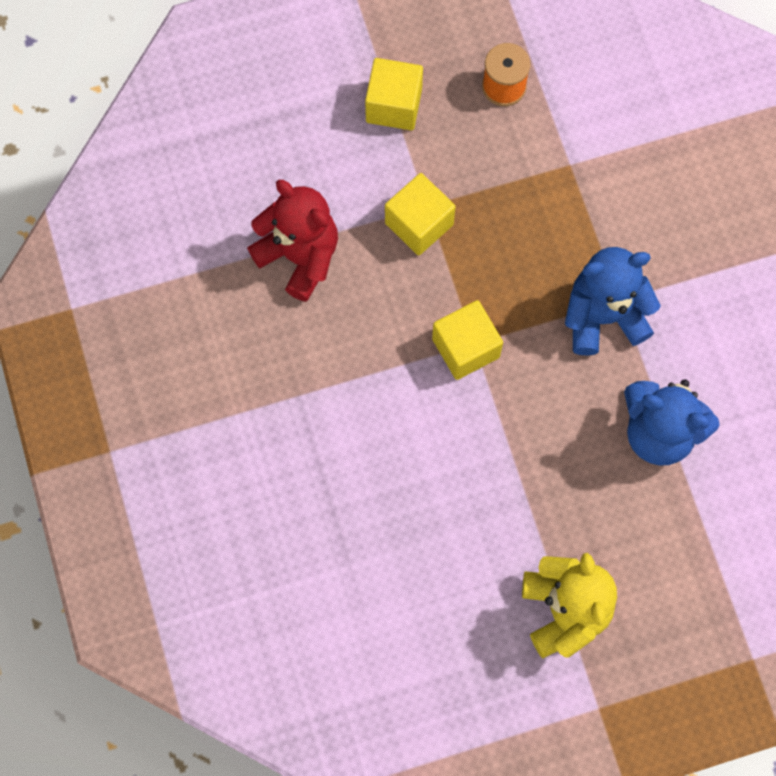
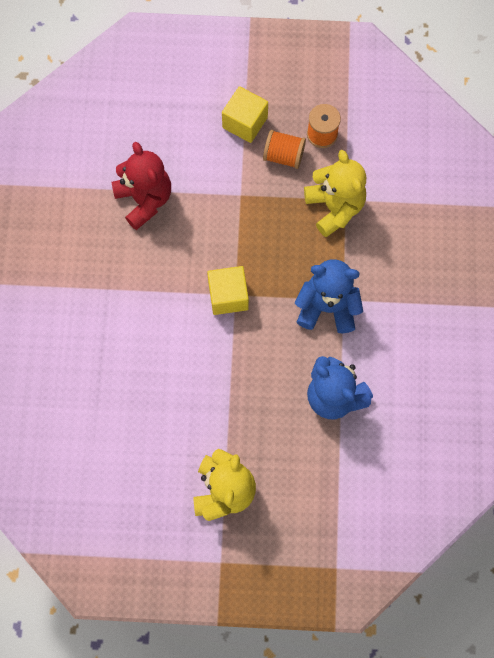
camera: 20 degrees right, 0 degrees up
(419, 224) = (230, 205): yellow cube -> none
(464, 133) = (283, 156): none -> orange spool
(560, 179) = (334, 207): none -> yellow teddy bear

